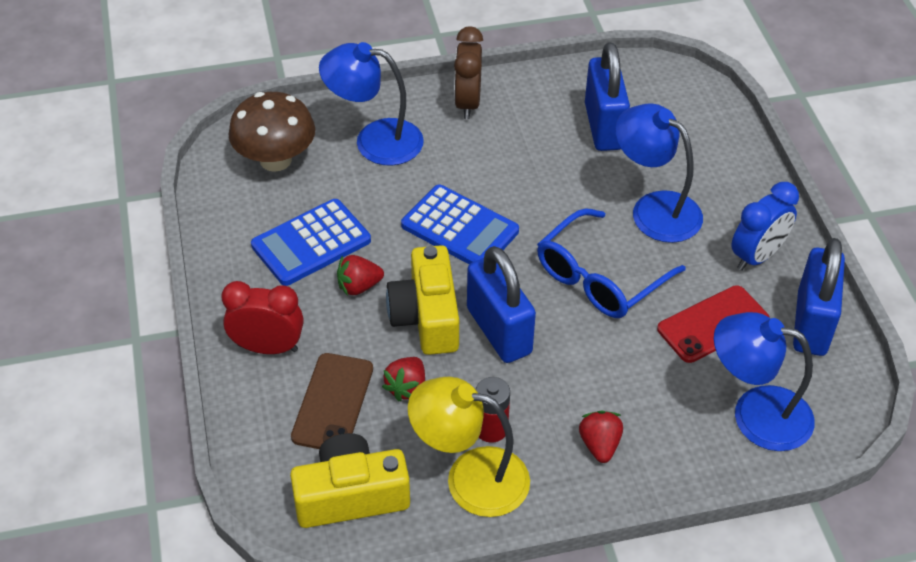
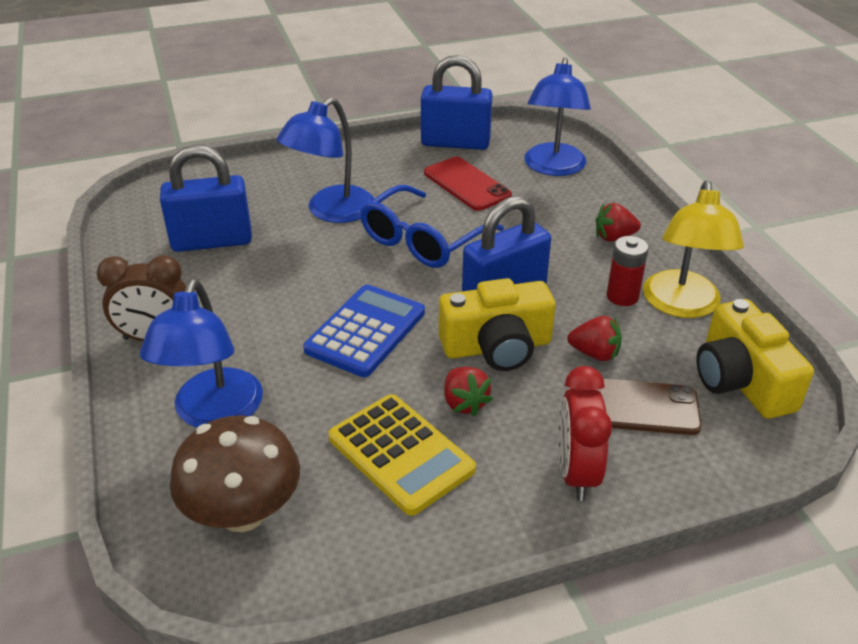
camera: 95 degrees left, 10 degrees down
(311, 243) = (400, 454): blue calculator -> yellow calculator
(600, 277) = (423, 240): blue glasses -> blue glasses turned 90 degrees clockwise
(757, 256) = (386, 163): blue clock -> none

